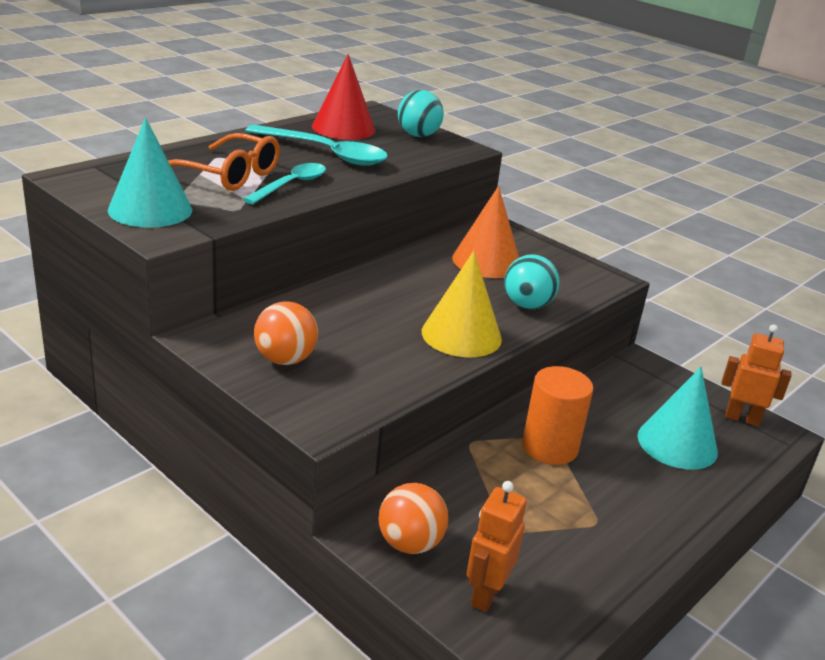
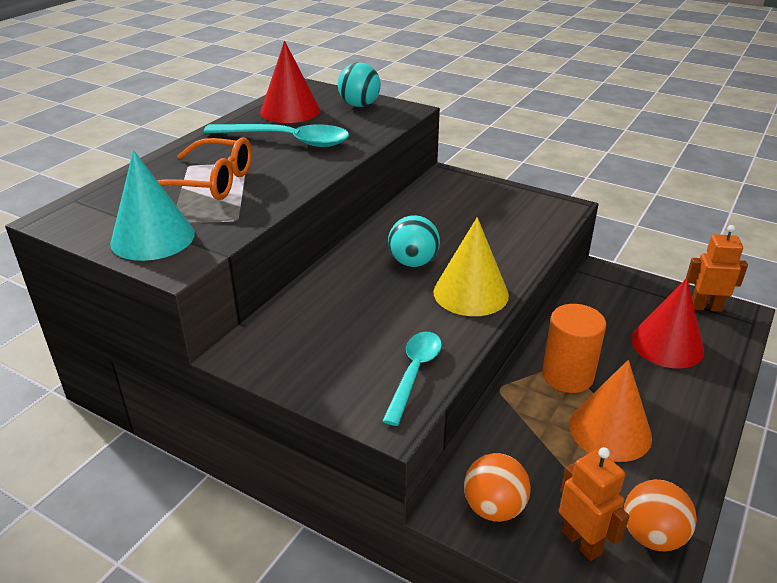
camera: 10 degrees left, 5 degrees up
(285, 359) = (327, 358): orange ball -> orange ball (652, 536)
(291, 185) = (273, 181): turquoise spoon -> turquoise spoon (414, 373)
(486, 261) = (456, 212): orange cone -> orange cone (610, 430)
(486, 594) = (581, 542): orange robot -> orange robot turned 135 degrees clockwise
(527, 305) = (511, 249): turquoise ball -> turquoise ball (413, 262)
(677, 443) = (667, 344): turquoise cone -> red cone

